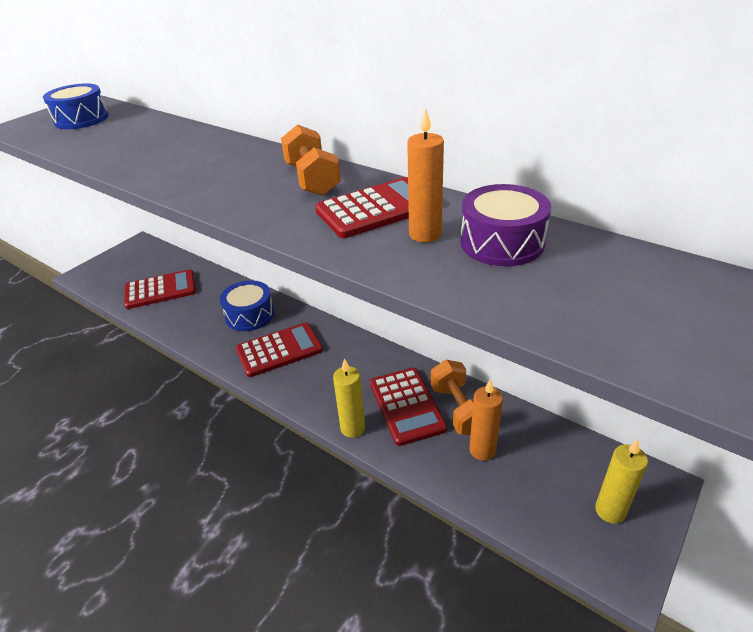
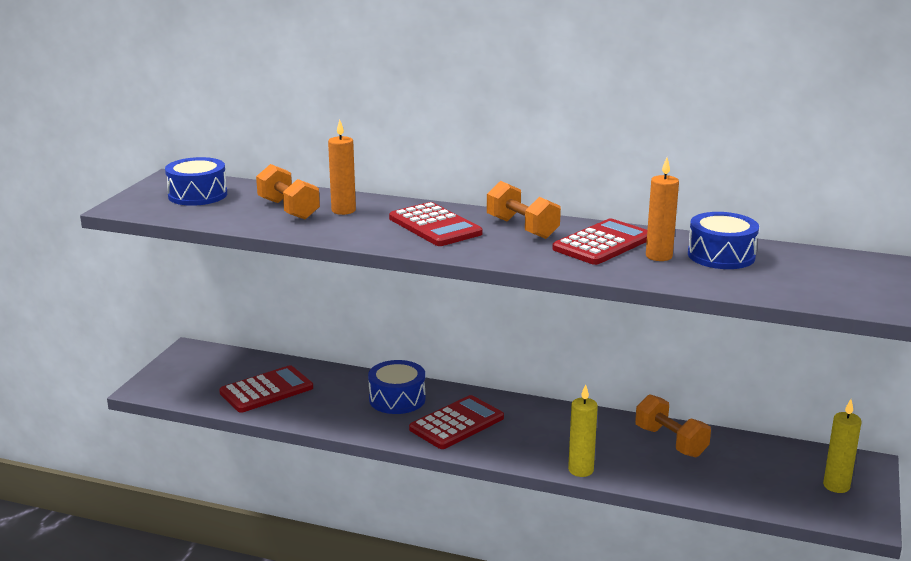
camera: 20 degrees left, 15 degrees down
(131, 139) = (288, 209): none -> orange dumbbell
(406, 406) = (620, 446): red calculator -> red calculator (435, 226)
(482, 450) = (710, 466): orange candle -> orange candle (343, 210)
(502, 242) = (721, 255): purple drum -> blue drum

